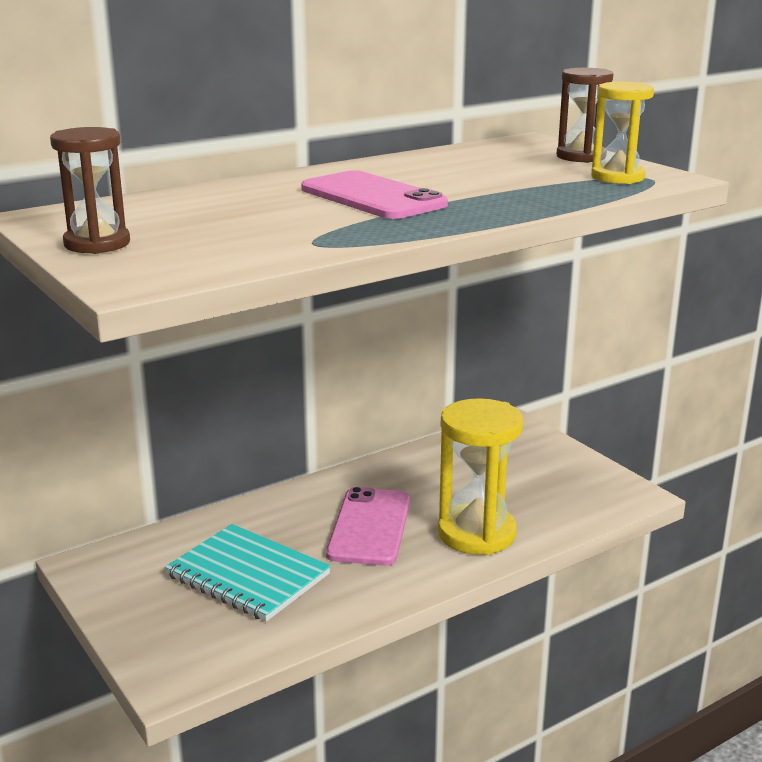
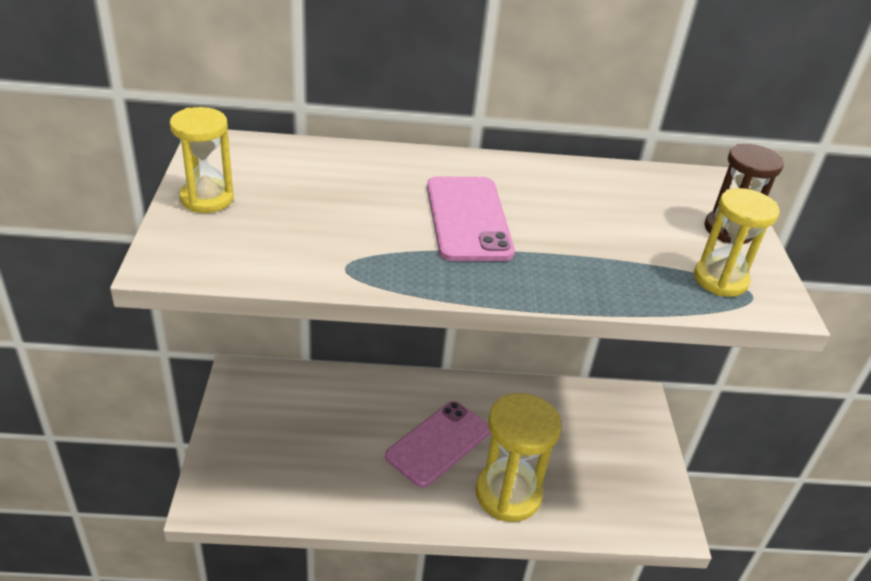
camera: 30 degrees right, 15 degrees up
(97, 244) = (207, 198): brown hourglass -> yellow hourglass
(248, 575) = (323, 441): turquoise notebook -> none

